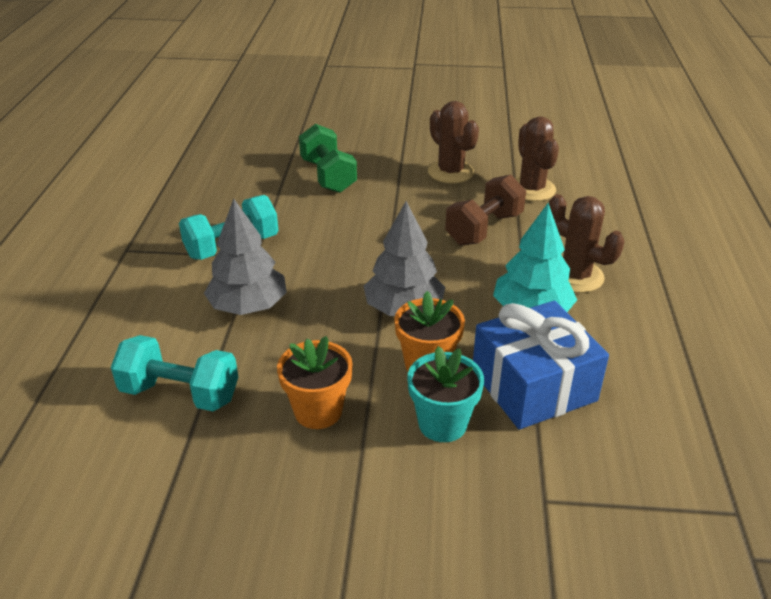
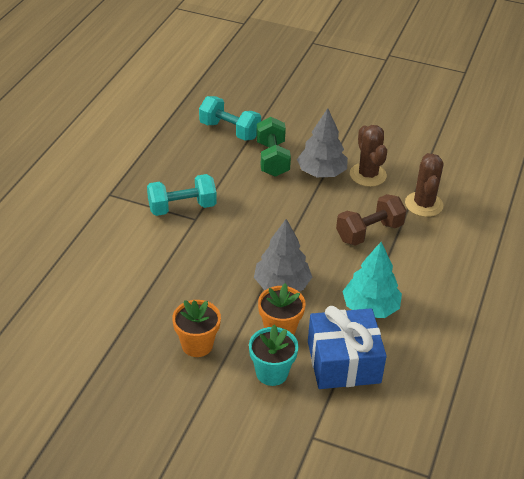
camera: 15 degrees right, 5 degrees up
(180, 393) = (116, 312): turquoise dumbbell -> turquoise dumbbell (229, 130)
(248, 306) = (178, 258): grey tree -> grey tree (321, 172)
(575, 276) = (417, 287): brown cactus -> none

